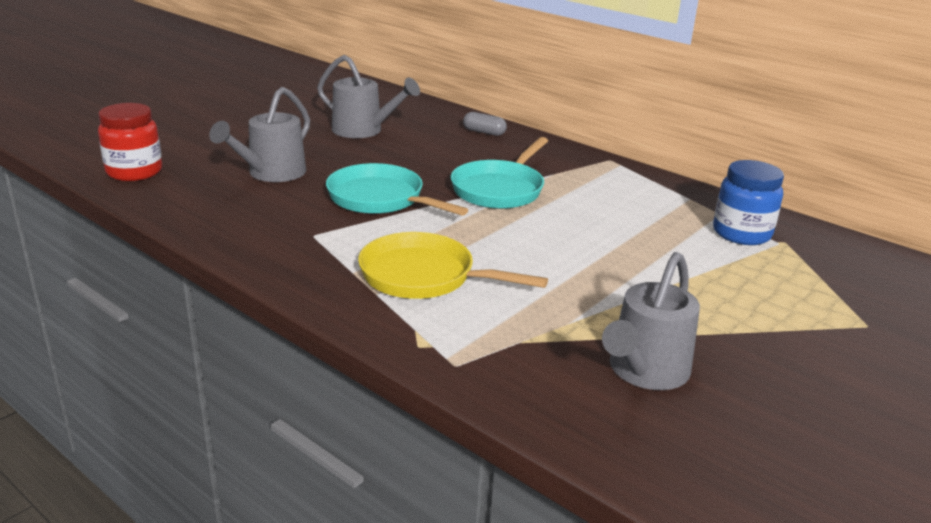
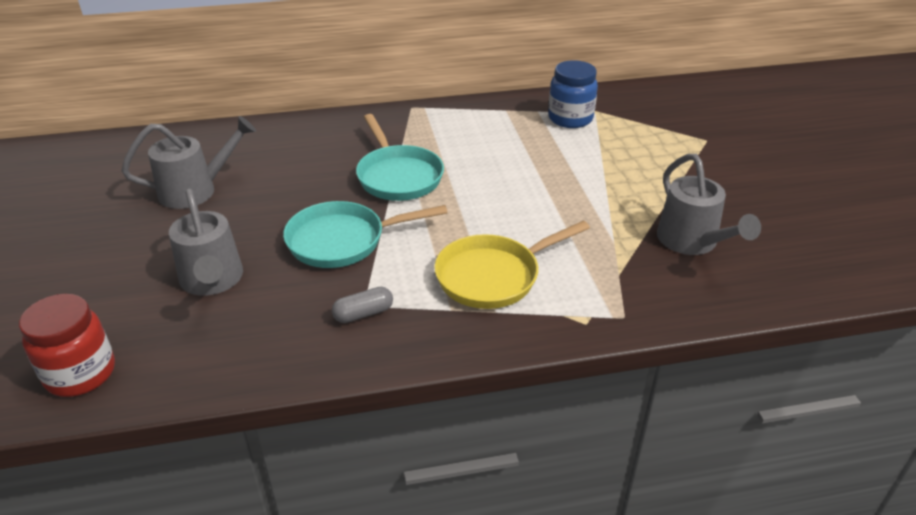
camera: 50 degrees left, 10 degrees up
(484, 132) = (289, 134): grey capsule -> grey capsule (363, 314)

